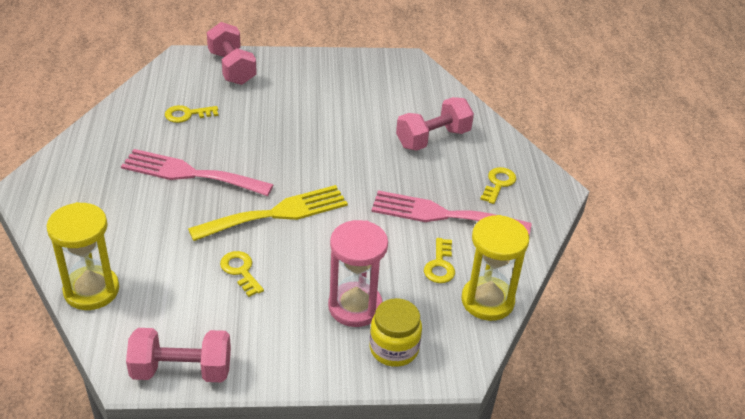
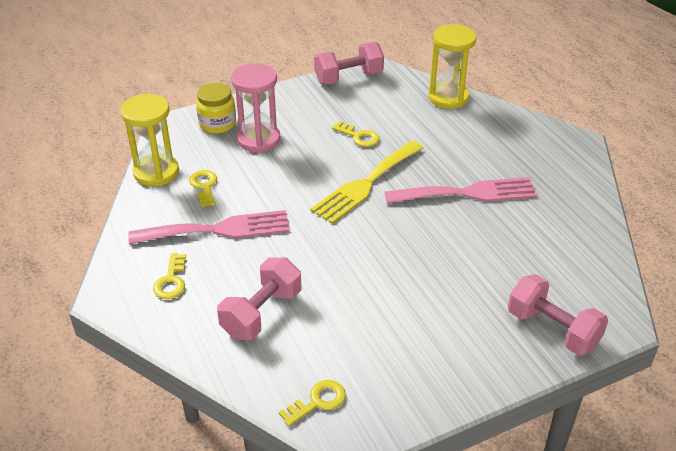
camera: 160 degrees right, 0 degrees up
(187, 114) = (533, 250): yellow key -> yellow key (318, 402)

